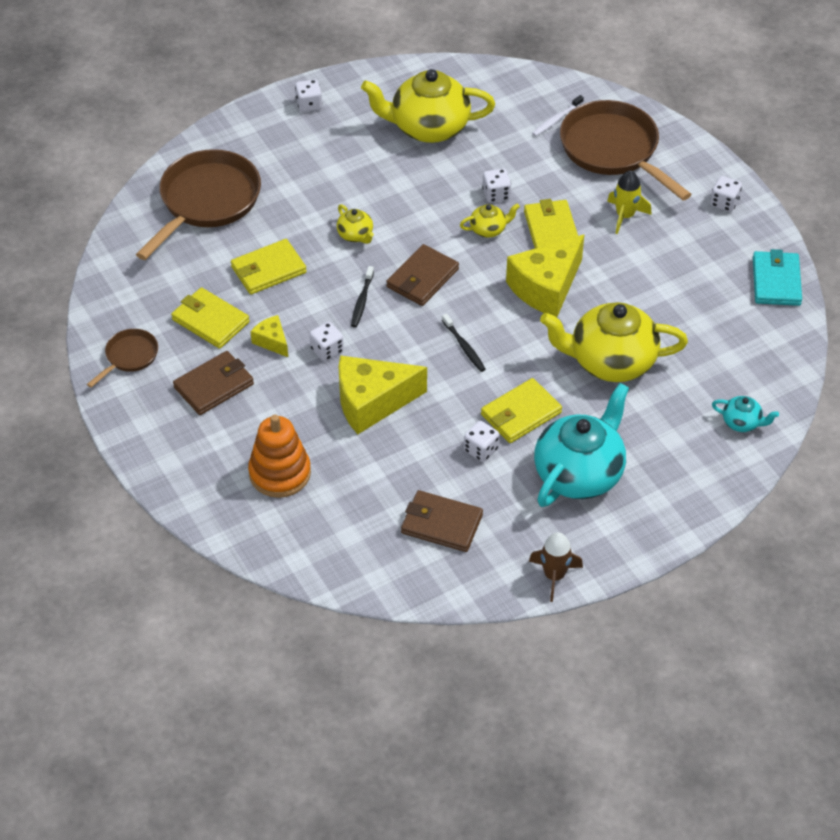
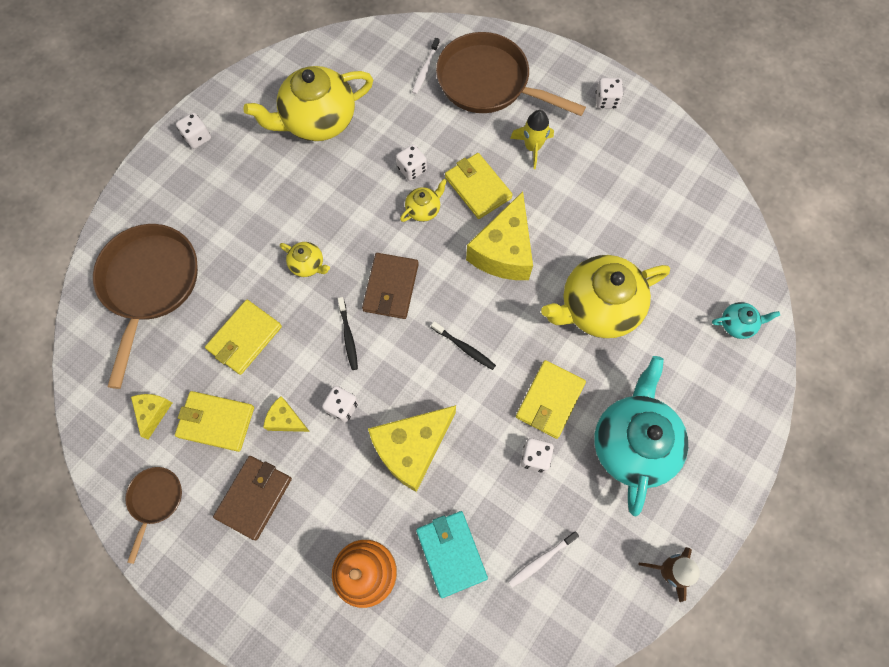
camera: 25 degrees left, 20 degrees up
(160, 295) = (153, 412): none -> yellow cheese
(441, 524) = (541, 560): brown wallet -> white toothbrush
(776, 281) = (688, 164): turquoise wallet -> turquoise wallet (451, 553)

